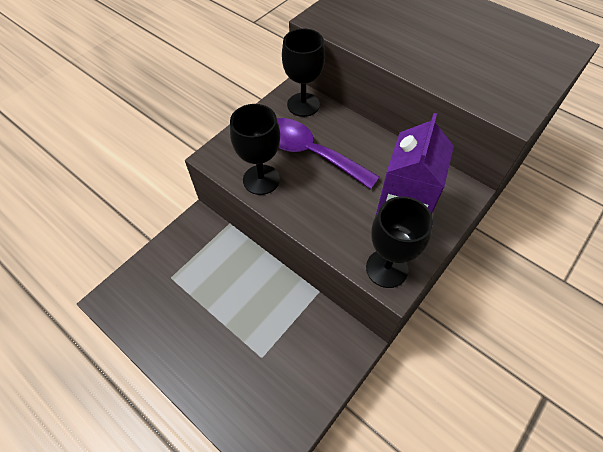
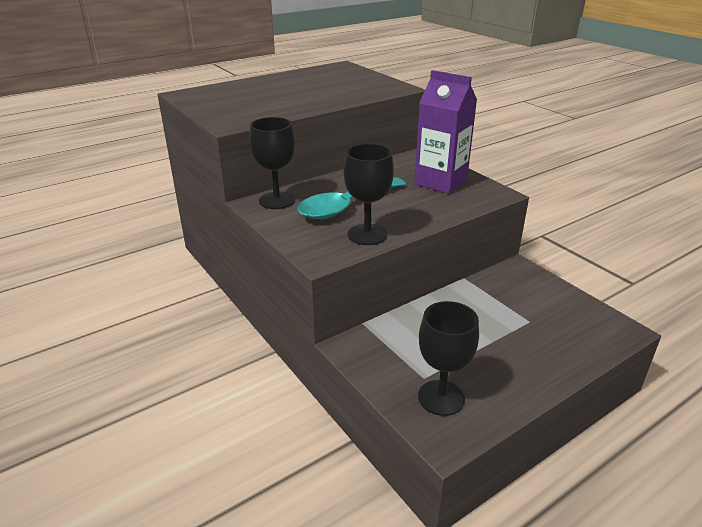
camera: 75 degrees left, 25 degrees down
(310, 153) = (346, 206): purple spoon -> turquoise spoon
(387, 268) = (485, 194): black goblet -> black goblet (441, 398)

